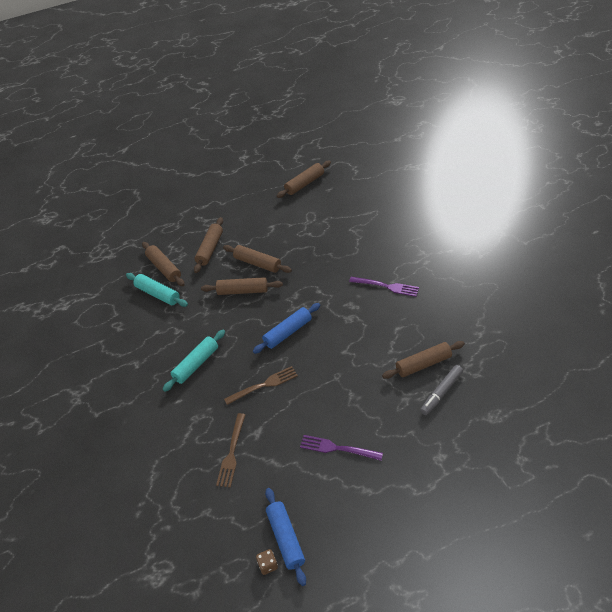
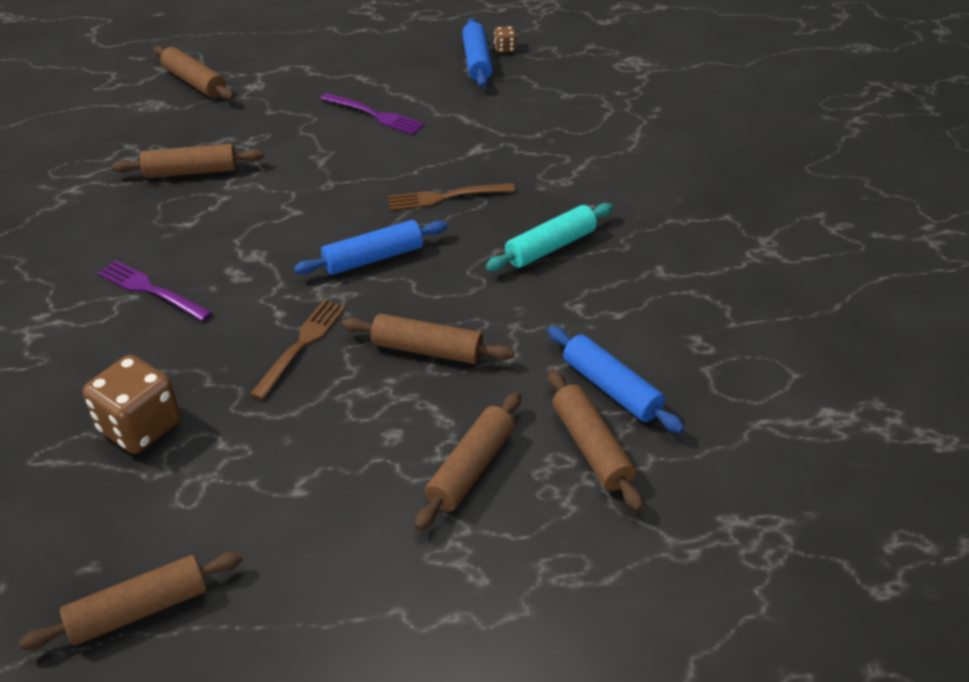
camera: 170 degrees left, 5 degrees down
(158, 294) = (611, 388): turquoise rolling pin -> blue rolling pin
(232, 453) = (519, 136): brown fork -> brown fork (301, 344)
(257, 263) = (373, 401): brown rolling pin -> brown rolling pin (195, 82)
(345, 231) = (140, 427): none -> brown dice
(441, 392) = (196, 138): grey marker -> none

